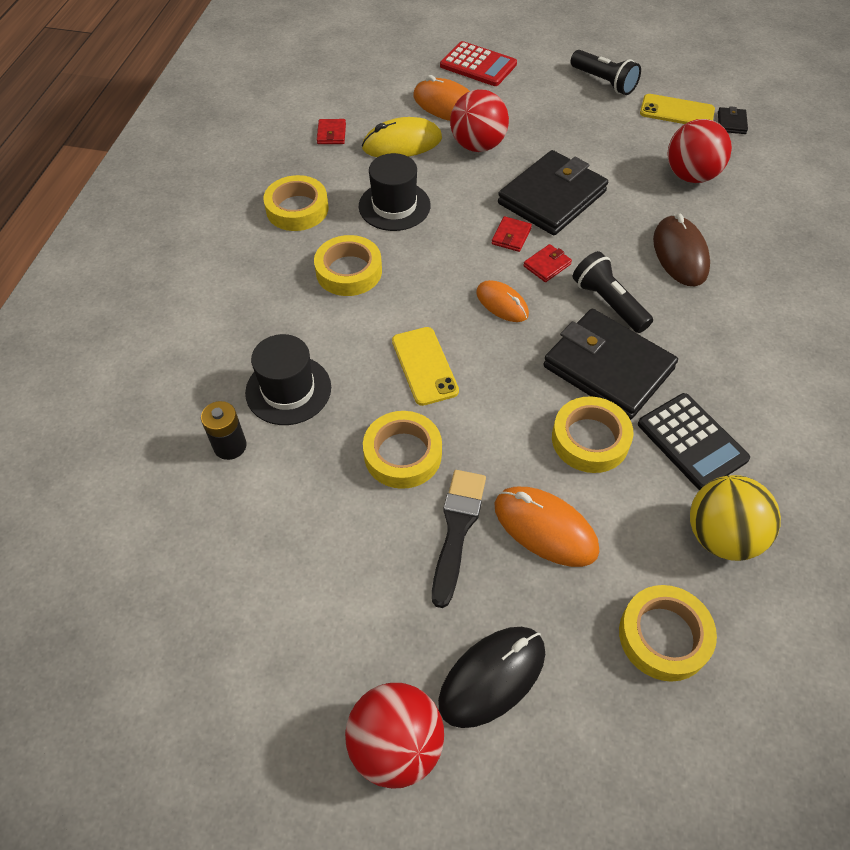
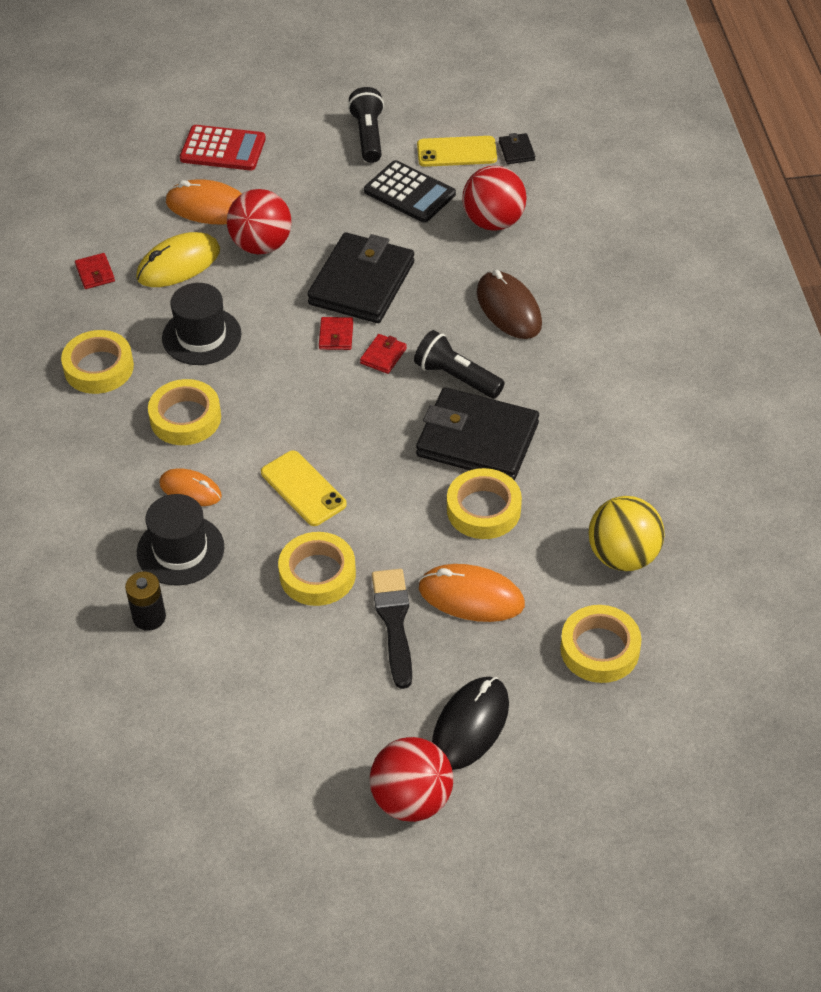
camera: 20 degrees left, 5 degrees down
(502, 303) = (354, 407): orange mouse -> orange mouse (190, 490)
(604, 82) = (368, 136): black flashlight -> black flashlight turned 120 degrees counterclockwise
(692, 441) = (574, 484): black calculator -> black calculator (409, 193)

